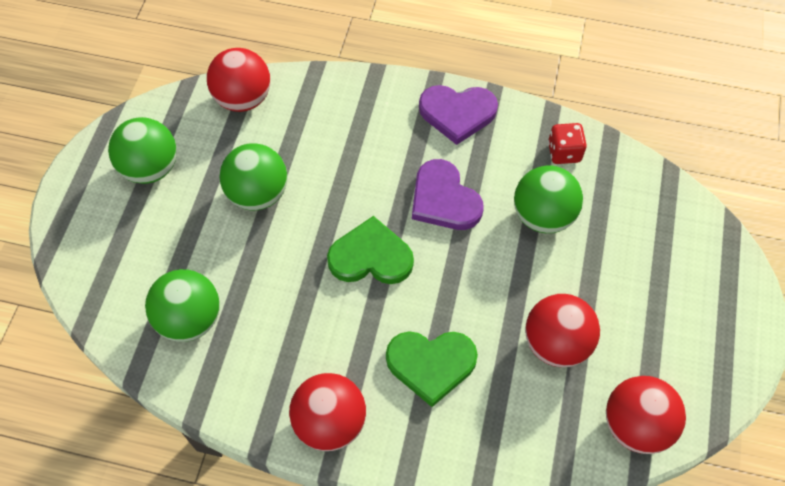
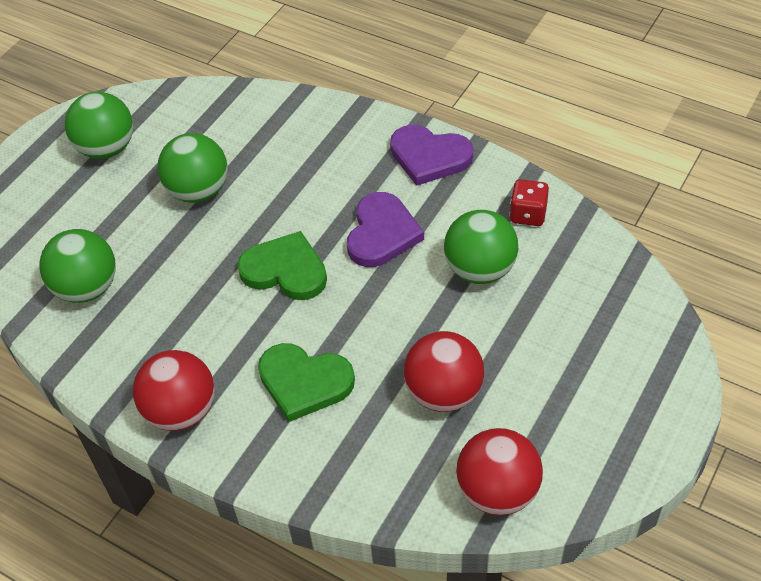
camera: 20 degrees right, 10 degrees down
(243, 99) = (220, 104): red ball -> none
(444, 199) = (382, 233): purple heart -> purple heart turned 150 degrees counterclockwise

